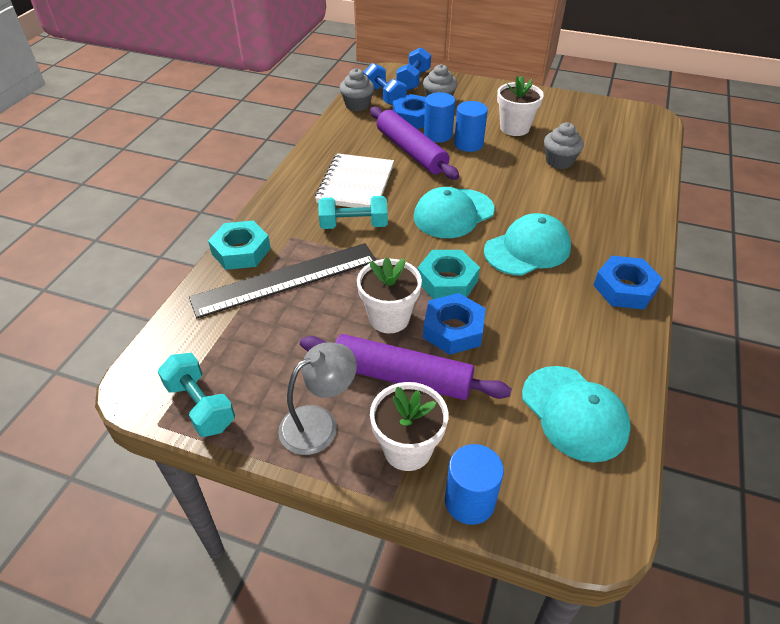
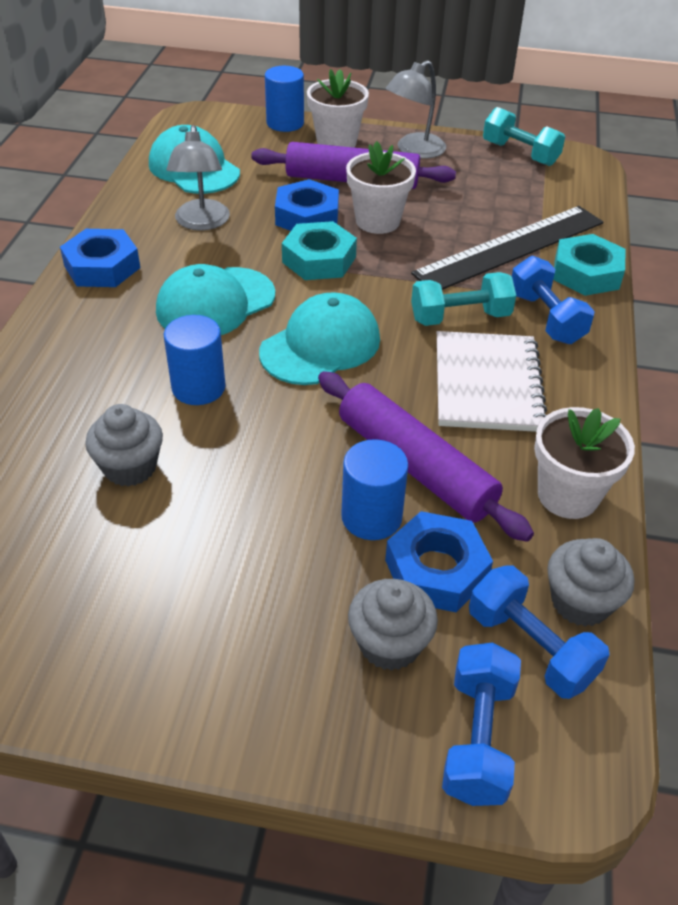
camera: 170 degrees right, 0 degrees up
(295, 220) = (545, 318): none -> blue dumbbell
(468, 144) = (306, 496): blue cylinder -> blue cylinder (198, 387)
(514, 128) = (206, 557): white flower pot -> white flower pot (568, 495)
(551, 330) = (201, 223): none -> grey lamp

